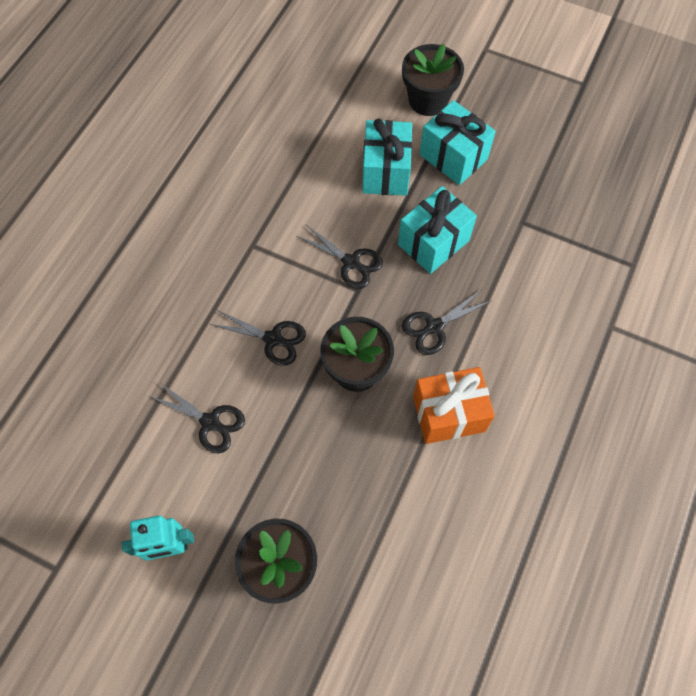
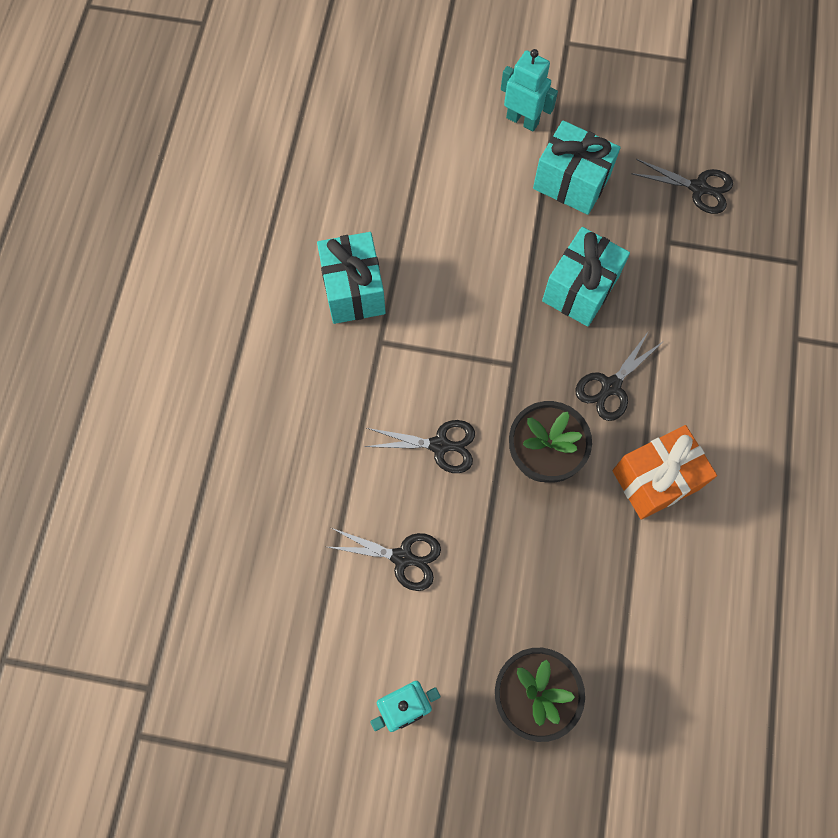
camera: 15 degrees left, 5 degrees up
(351, 262) = (497, 335): black scissors -> black scissors (698, 188)
(386, 172) = (502, 218): turquoise gift -> turquoise gift (353, 290)
(428, 100) = (522, 120): black flower pot -> turquoise robot

